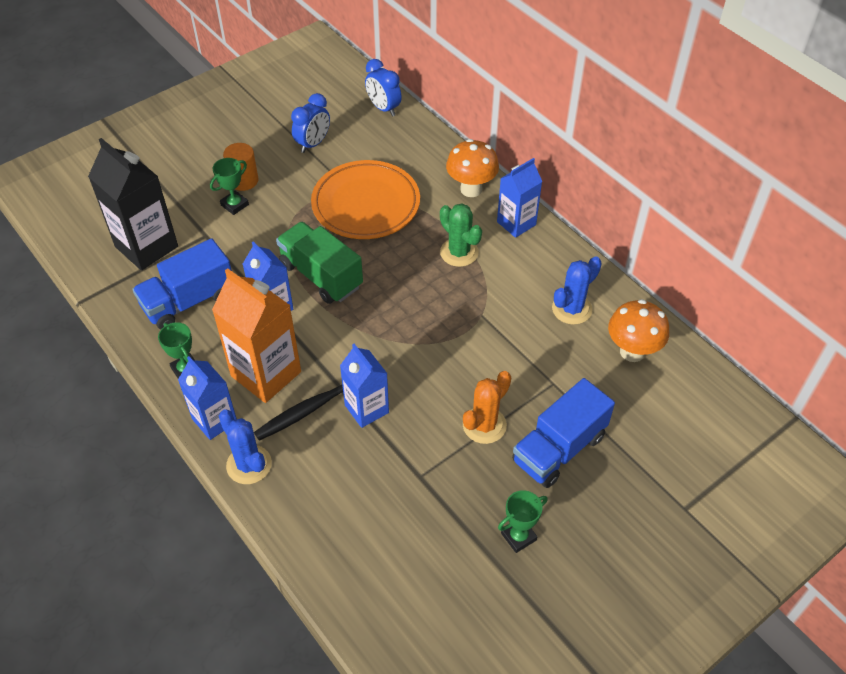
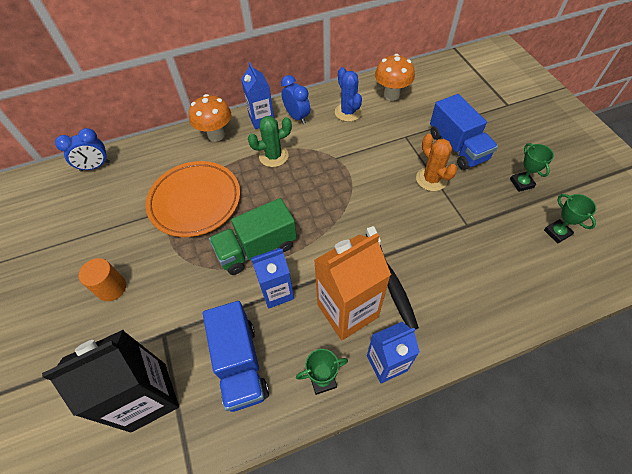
camera: 70 degrees left, 5 degrees up
(234, 205) = (138, 301): green trophy -> green trophy (557, 233)
(249, 465) = (439, 342): blue cactus -> none
(313, 144) = (102, 224): blue clock -> blue clock (297, 117)
(366, 409) = (401, 245): blue carton -> none

